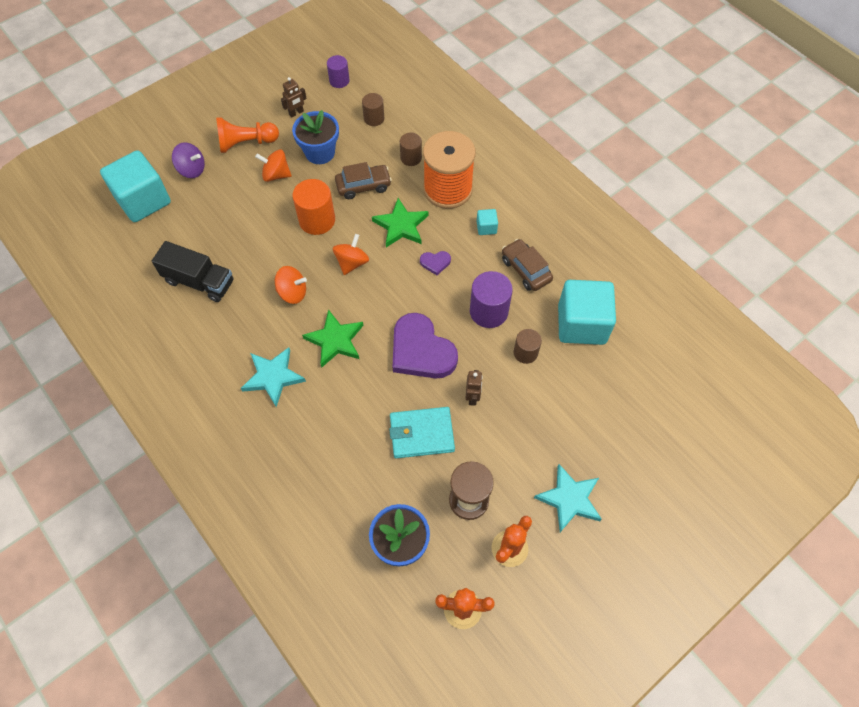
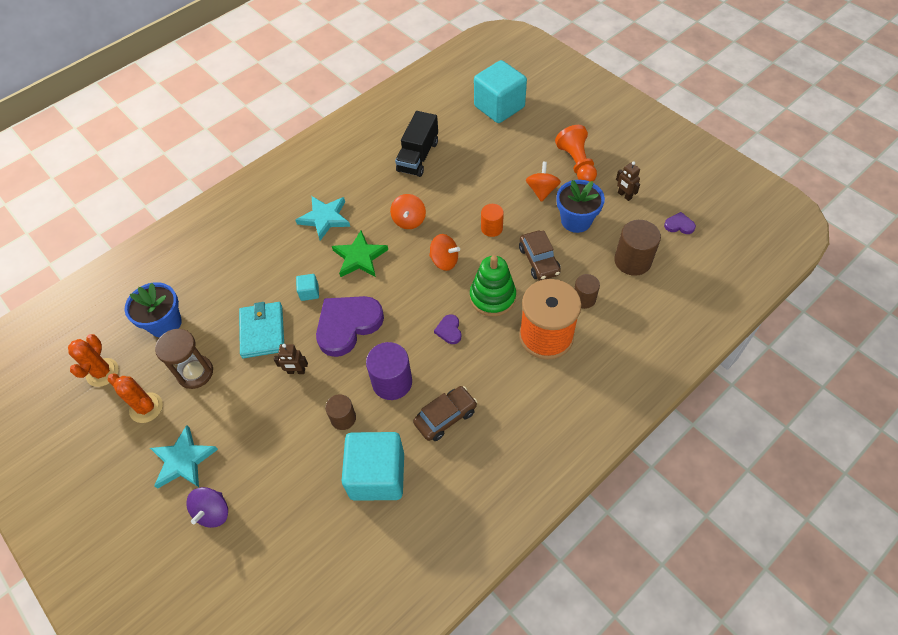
camera: 90 degrees right, 5 degrees down
(192, 170) = (538, 131): purple spinning top -> purple spinning top (213, 512)
(317, 220) = (491, 228): orange cylinder -> orange cylinder, size x0.62
(339, 81) = (679, 225): purple cylinder -> purple heart
(374, 118) = (632, 261): brown cylinder -> brown cylinder, size x1.62
(401, 226) = (492, 297): green star -> green stacking toy
(486, 227) = (498, 376): turquoise cube -> turquoise cube (309, 292)

